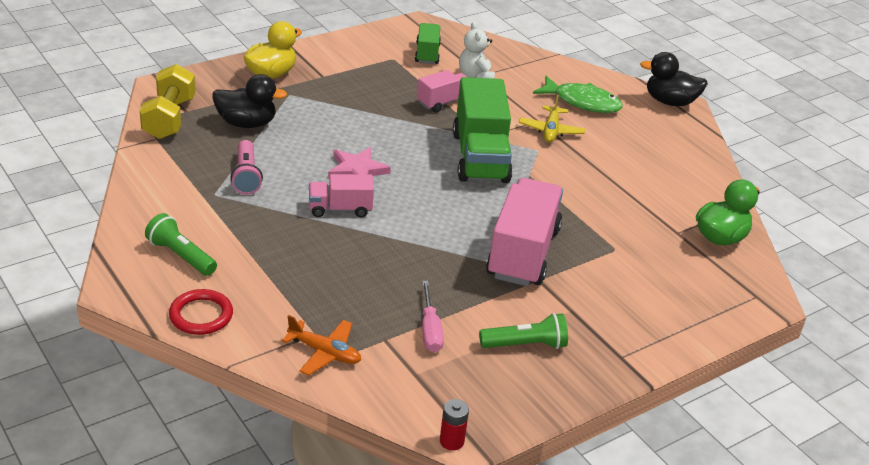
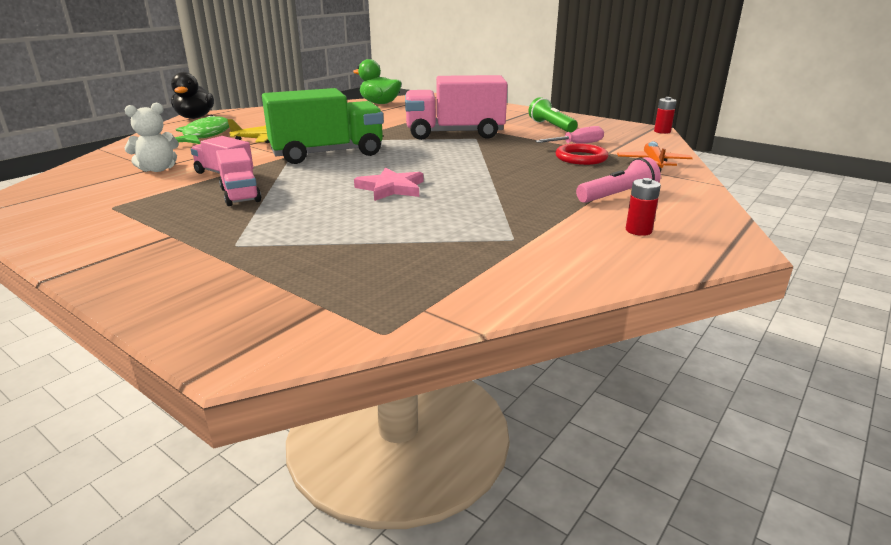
camera: 105 degrees left, 10 degrees down
(169, 118) = (356, 314): yellow dumbbell -> none
(181, 256) = (638, 230): green flashlight -> red battery
(201, 315) = (696, 205): red ring -> red ring (581, 158)
(246, 123) = (332, 255): black duck -> none
(246, 176) = (457, 231): pink flashlight -> pink flashlight (617, 196)
(271, 74) = (170, 268): yellow duck -> none
(340, 209) = (467, 185): pink truck -> pink truck (240, 195)
(427, 54) = (97, 193): green truck -> none

